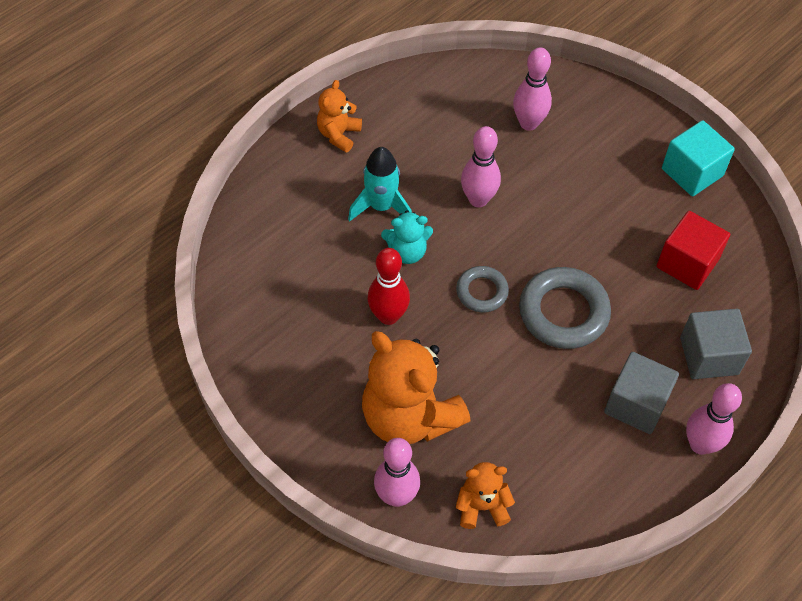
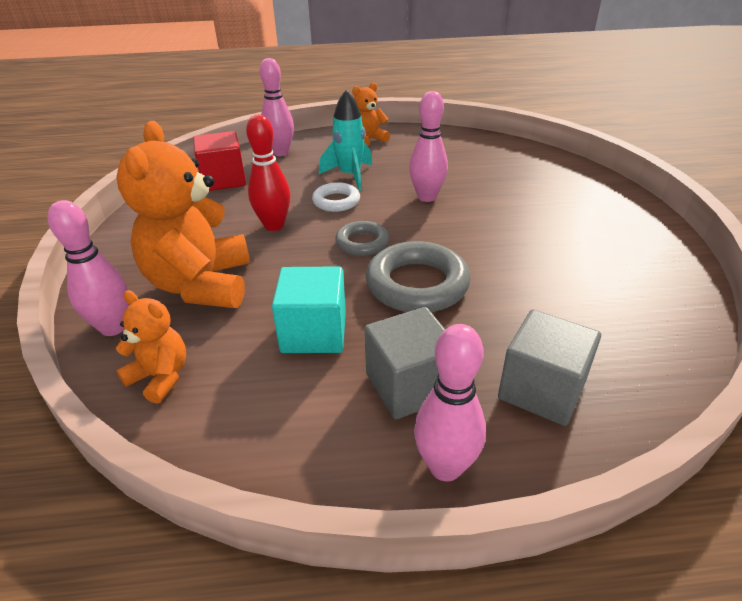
camera: 40 degrees right, 20 degrees down
(407, 251) = (336, 201): turquoise teddy bear -> white ring
(528, 123) = (518, 177): pink bowling pin -> pink bowling pin (280, 152)
(687, 263) = (588, 307): red cube -> red cube (223, 180)
(692, 172) = (654, 252): turquoise cube -> turquoise cube (314, 332)

